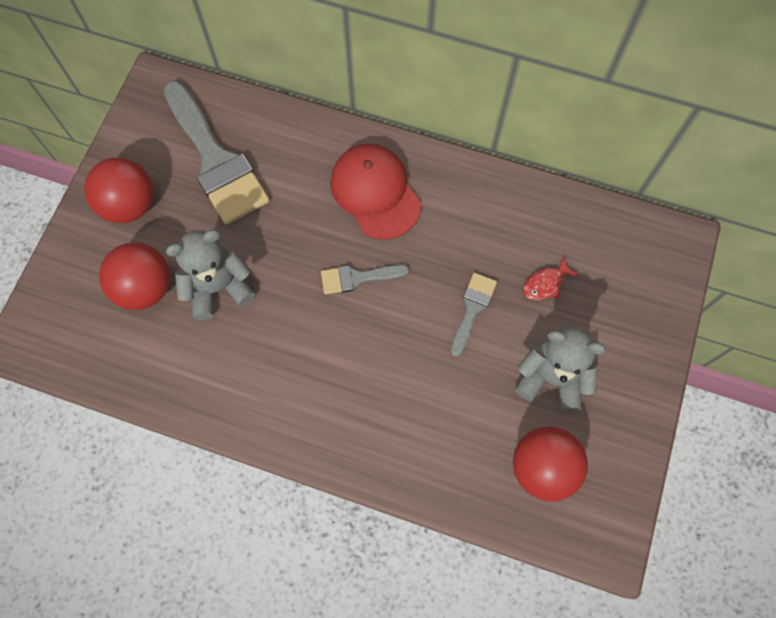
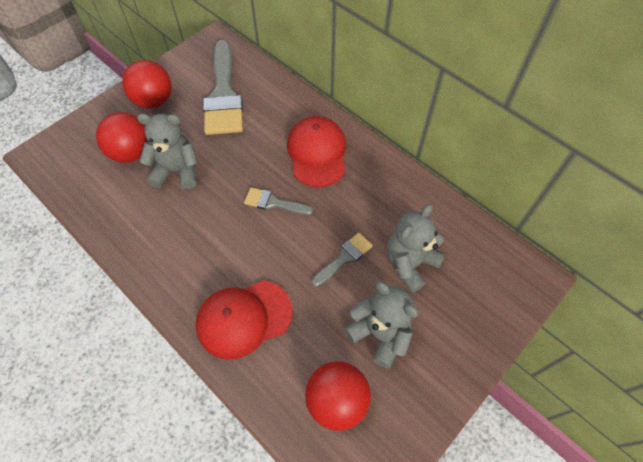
camera: 25 degrees right, 10 degrees down
(400, 428) = (244, 318): none -> red cap
(545, 284) = (410, 263): red fish -> grey teddy bear

